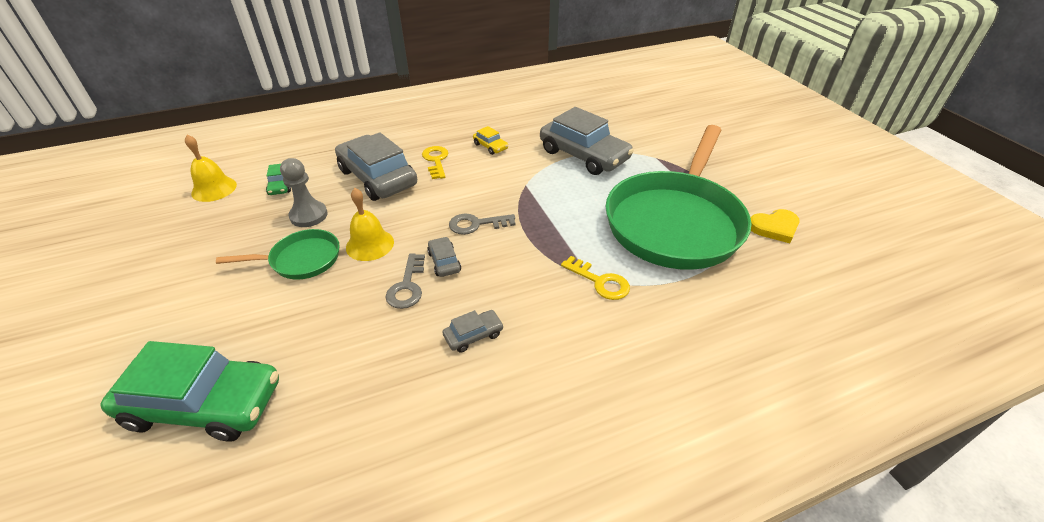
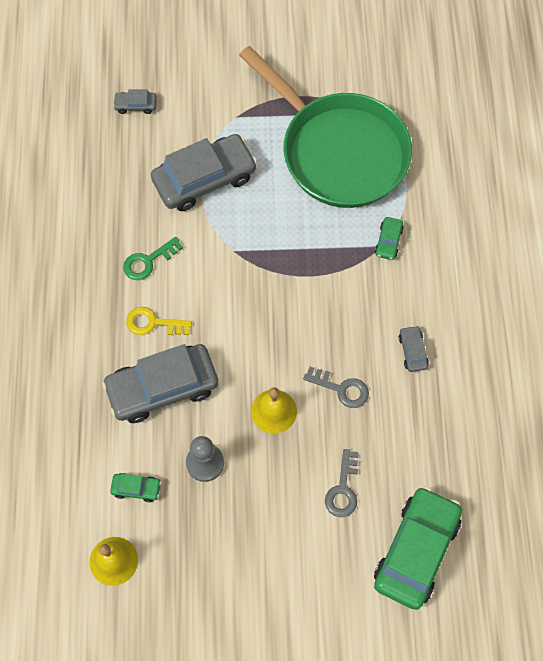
camera: 70 degrees left, 25 degrees up
(301, 260) = (273, 474): green pan -> none
(444, 262) = (321, 353): grey car -> grey car (136, 105)
(476, 224) = (279, 313): grey key -> grey key (343, 489)
(490, 146) = (148, 261): yellow car -> green key
(600, 281) = (388, 241): yellow key -> green car
(774, 228) = (374, 82): yellow heart -> none

